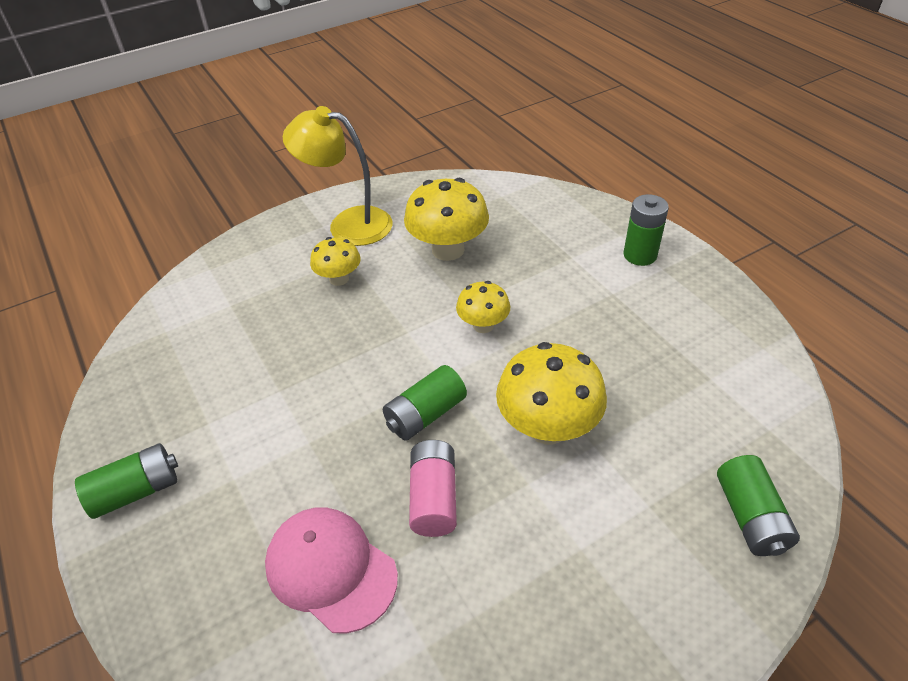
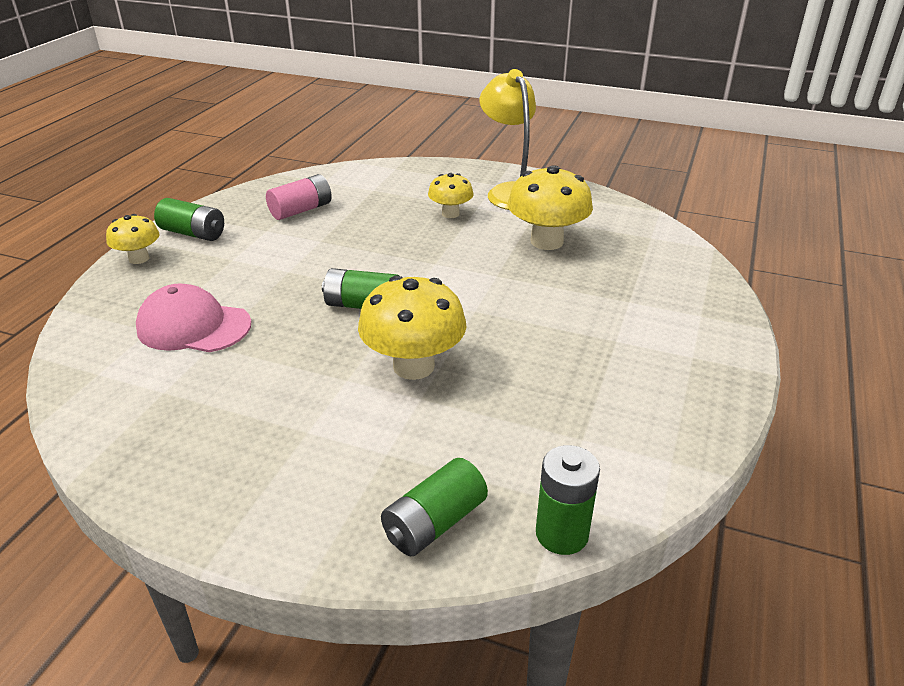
camera: 50 degrees right, 10 degrees down
(331, 569) = (193, 326): pink cap -> pink cap turned 75 degrees counterclockwise
(433, 498) = (290, 341): pink battery -> pink battery (301, 210)
(483, 325) = (485, 291): yellow mushroom -> yellow mushroom (139, 258)
(640, 255) = (690, 336): green battery -> green battery (562, 534)

